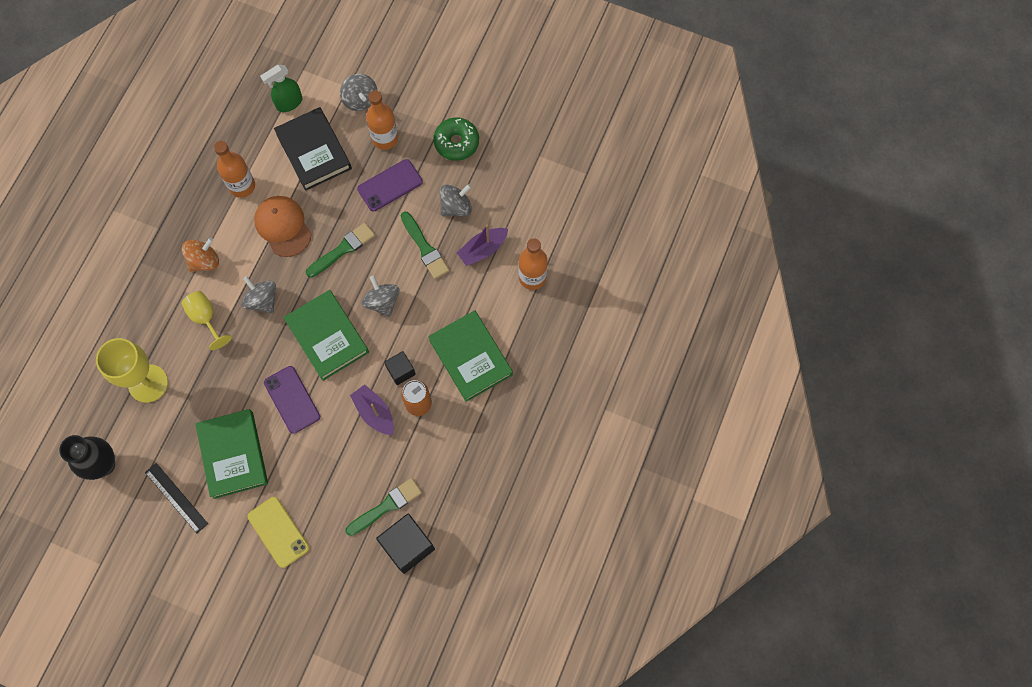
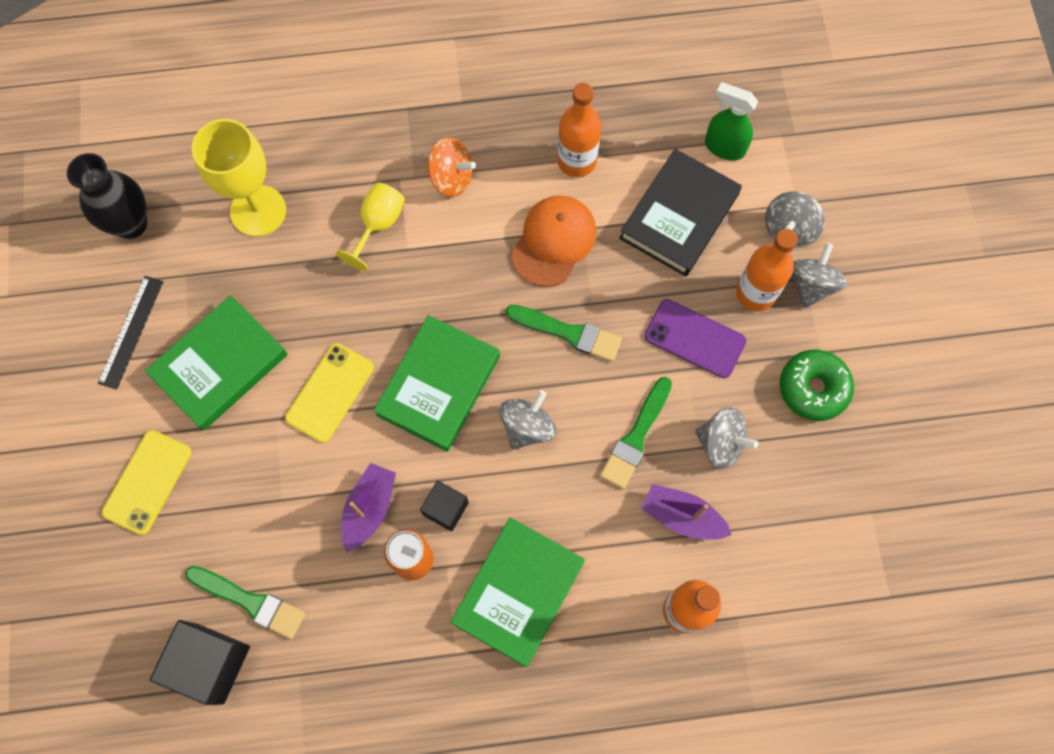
camera: 60 degrees right, 0 degrees up
(262, 300) = (440, 277): grey spinning top -> grey spinning top (811, 285)
(292, 399) = (330, 393): purple phone -> yellow phone

